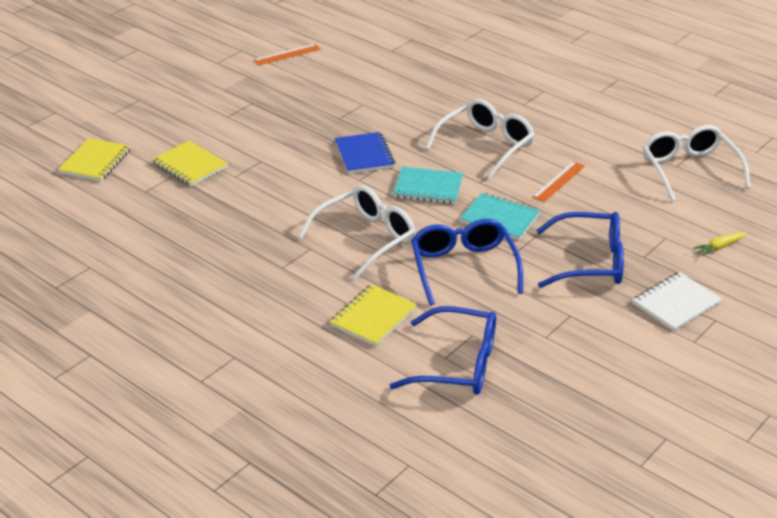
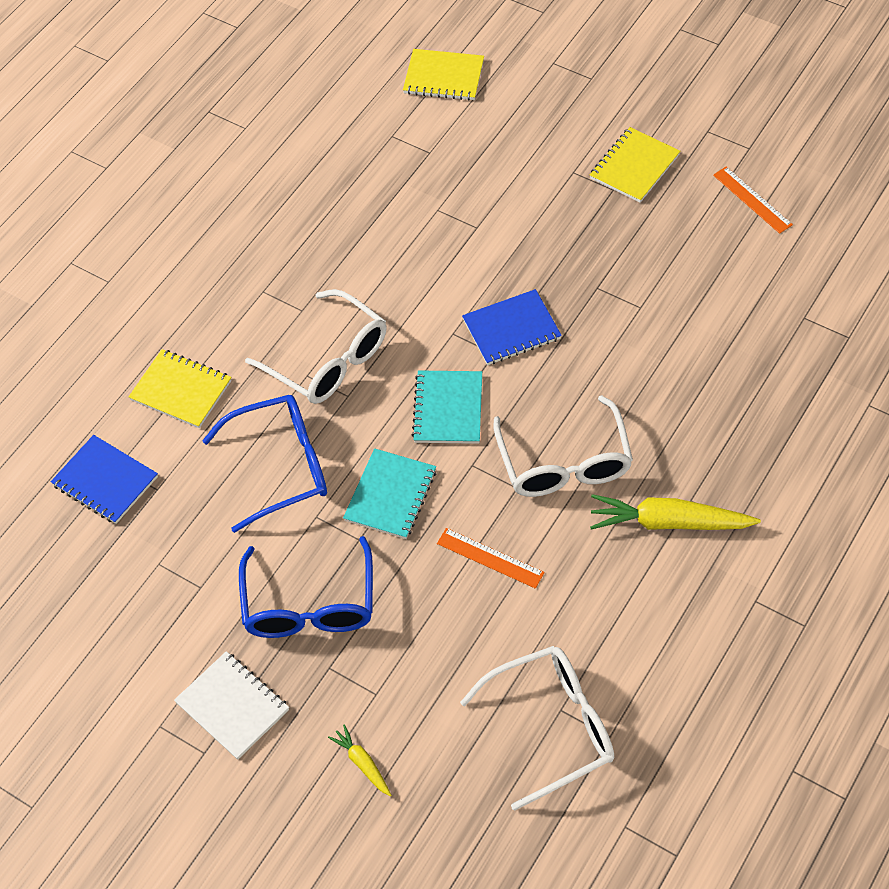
camera: 85 degrees right, 20 degrees up
(190, 165) = (452, 162): yellow notebook -> yellow notebook (634, 167)
(458, 364) = (105, 481): blue glasses -> blue notebook
(486, 145) = (564, 463): white glasses -> white glasses turned 45 degrees clockwise
(540, 113) = (669, 522): none -> yellow carrot

